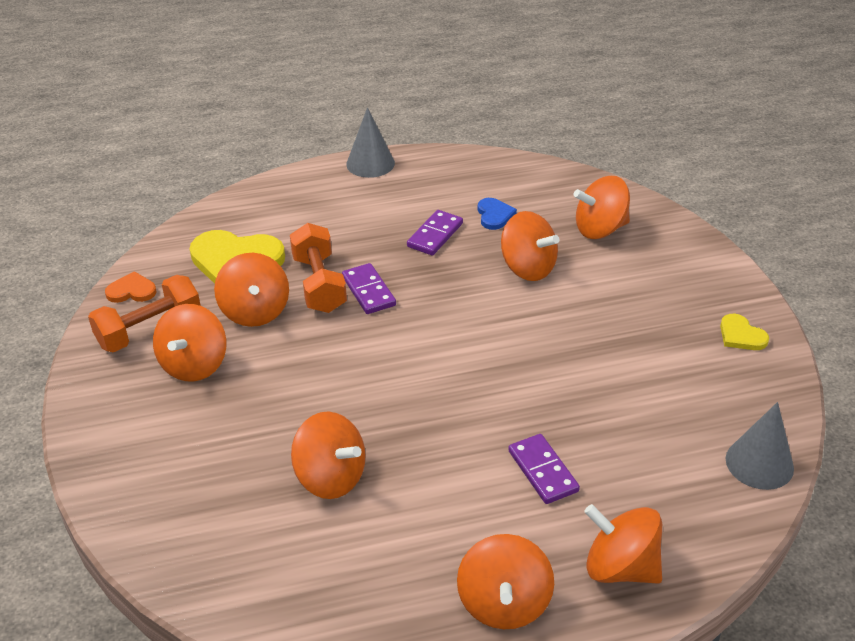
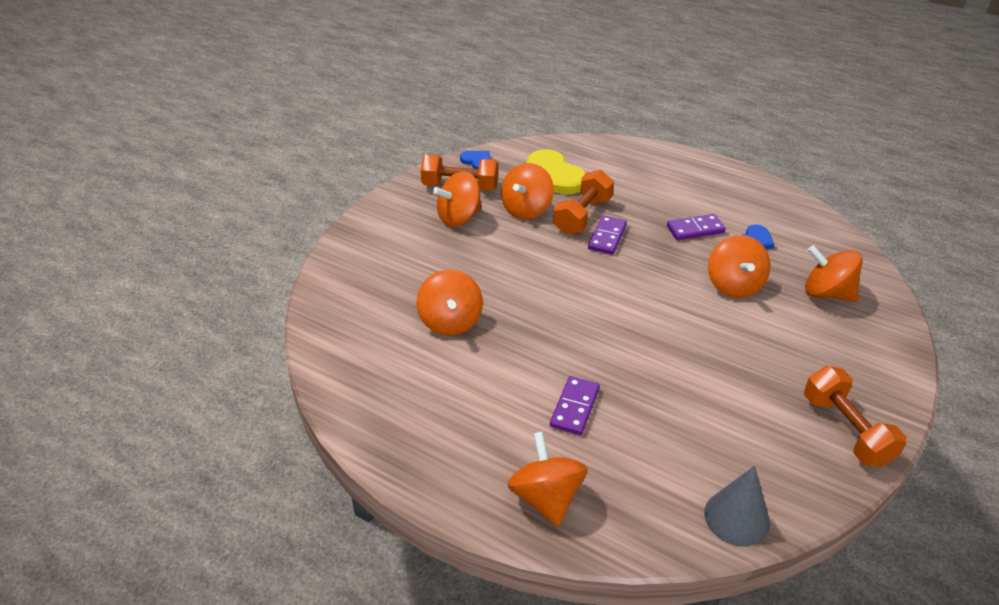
camera: 45 degrees right, 0 degrees up
(132, 291) = (477, 161): orange heart -> blue heart
(370, 163) = (709, 165): grey cone -> none
(504, 603) = (451, 458): orange spinning top -> none
(741, 335) = (846, 430): yellow heart -> orange dumbbell

